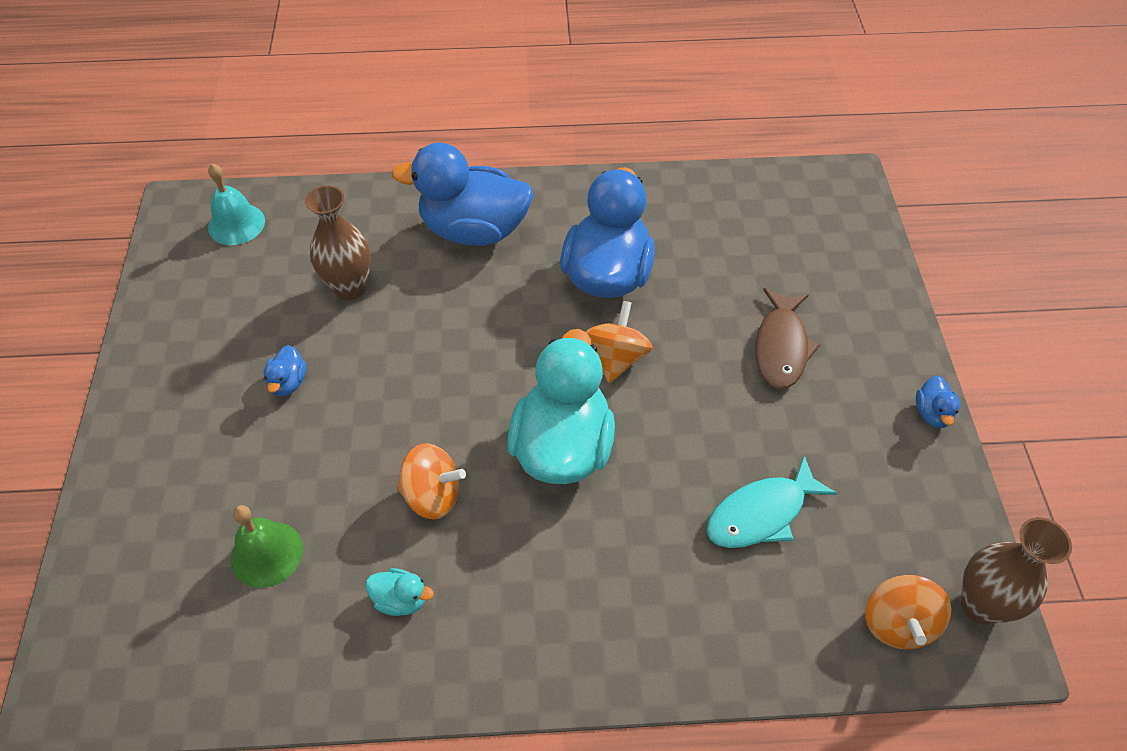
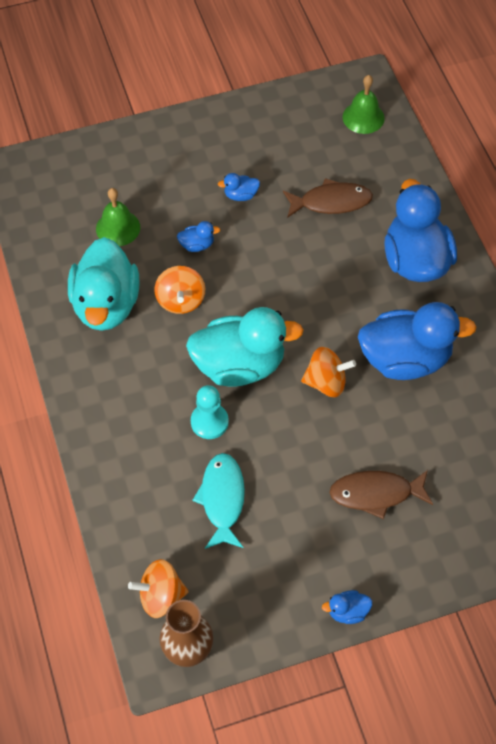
camera: 75 degrees right, 5 degrees up
(236, 224) = (363, 117): turquoise bell -> green bell
(347, 454) = (197, 245): none -> blue duck
(350, 288) = (331, 202): brown vase -> brown fish
(401, 599) = (106, 305): turquoise duck -> turquoise duck, size x2.46
(641, 503) = (209, 422): none -> turquoise pawn
(761, 513) = (222, 499): turquoise fish -> turquoise fish turned 45 degrees clockwise

